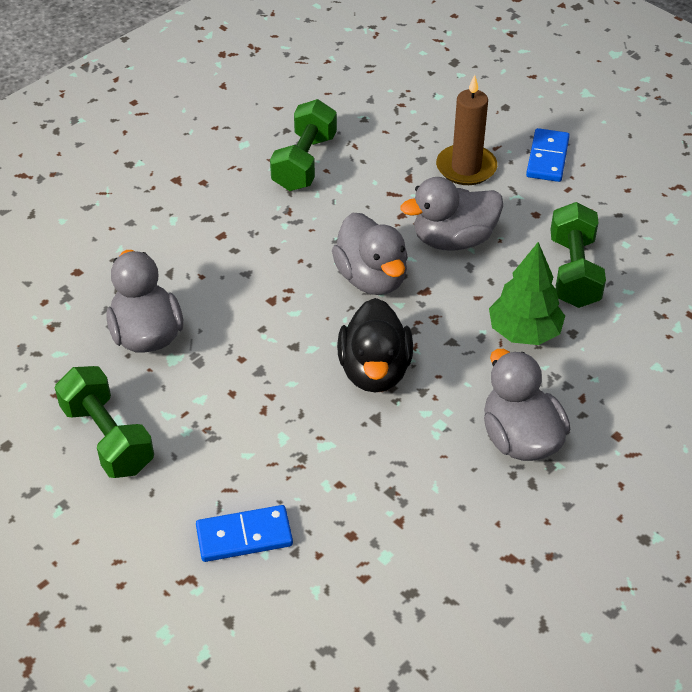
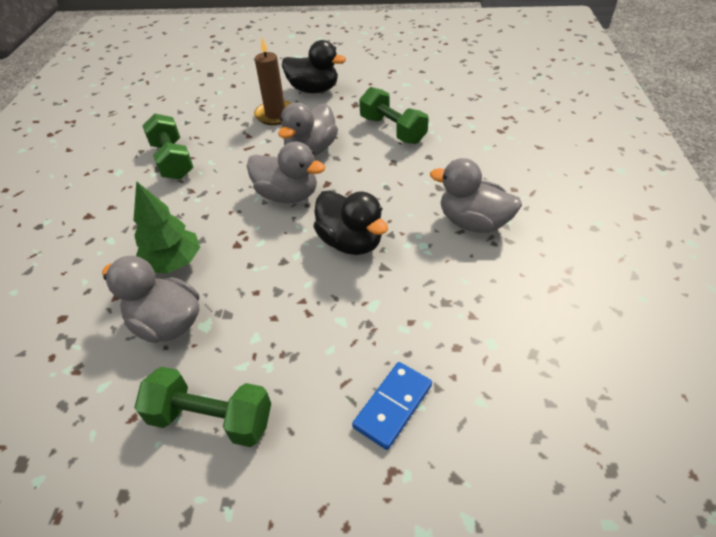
camera: 40 degrees left, 0 degrees up
(524, 332) = (405, 171): green tree -> green tree (173, 263)
(547, 158) = (313, 90): blue domino -> black duck

